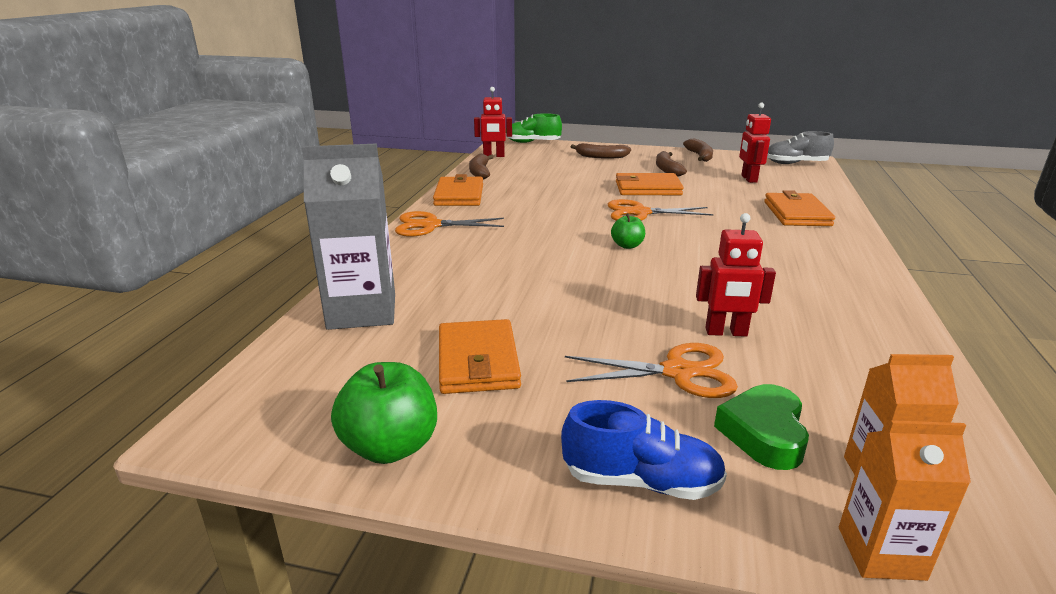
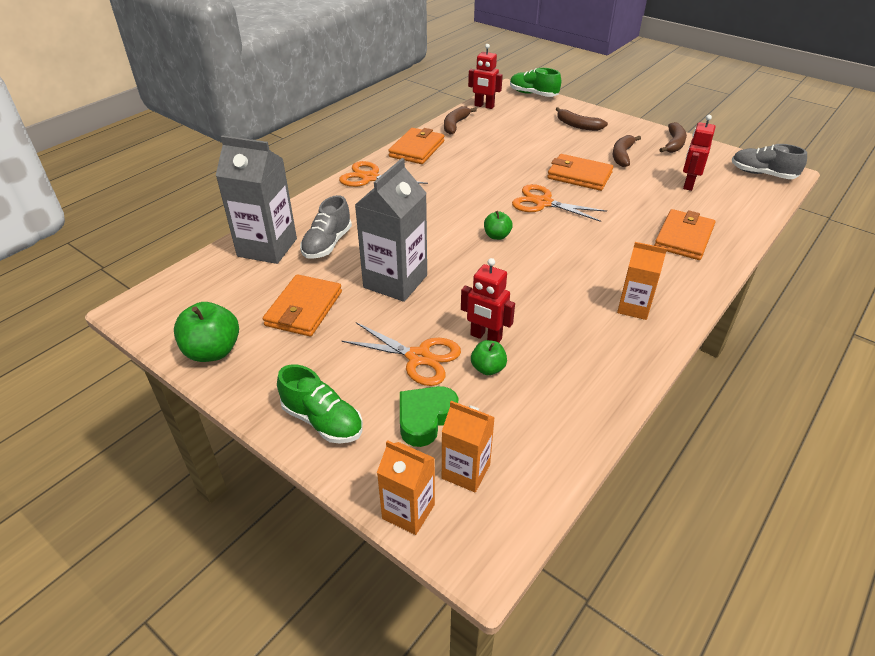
camera: 25 degrees right, 15 degrees up
(441, 291) = (327, 244): none -> grey shoe
(564, 307) = (395, 281): none -> grey carton
(641, 481) = (322, 421): blue shoe -> green shoe
(766, 360) = (488, 368): none -> green apple
(829, 272) = (634, 307): none -> orange carton

